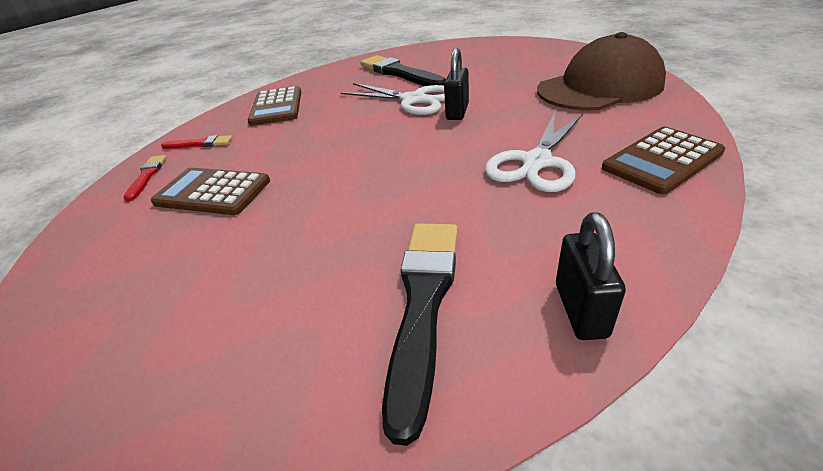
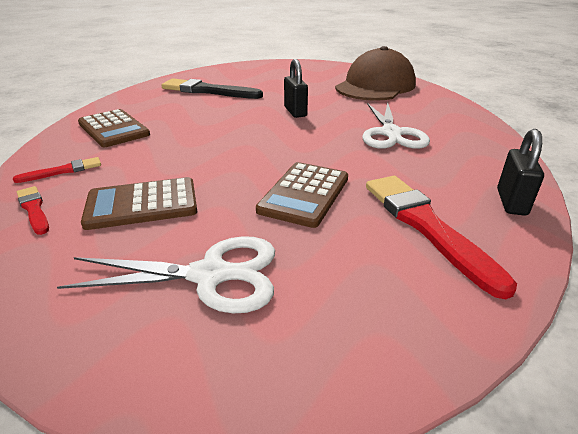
camera: 35 degrees left, 5 degrees down
(414, 100) = (248, 108): white scissors -> white scissors (210, 275)
(423, 304) = (426, 226): black brush -> red brush
(580, 310) = (511, 202): black padlock -> black padlock turned 45 degrees clockwise
(662, 160) = (459, 121): brown calculator -> brown calculator (304, 194)

